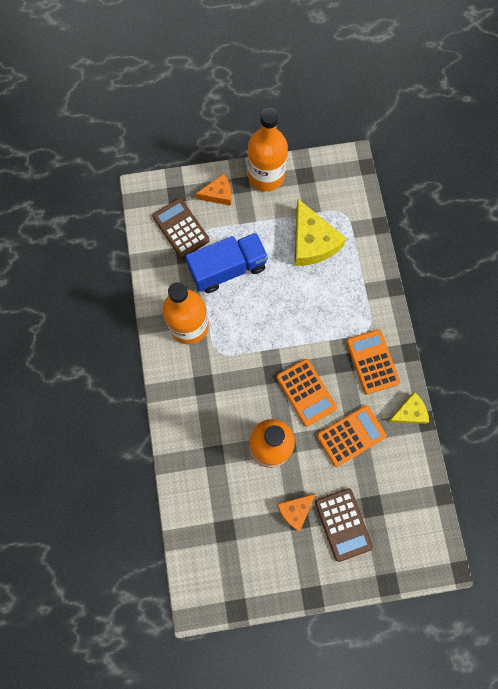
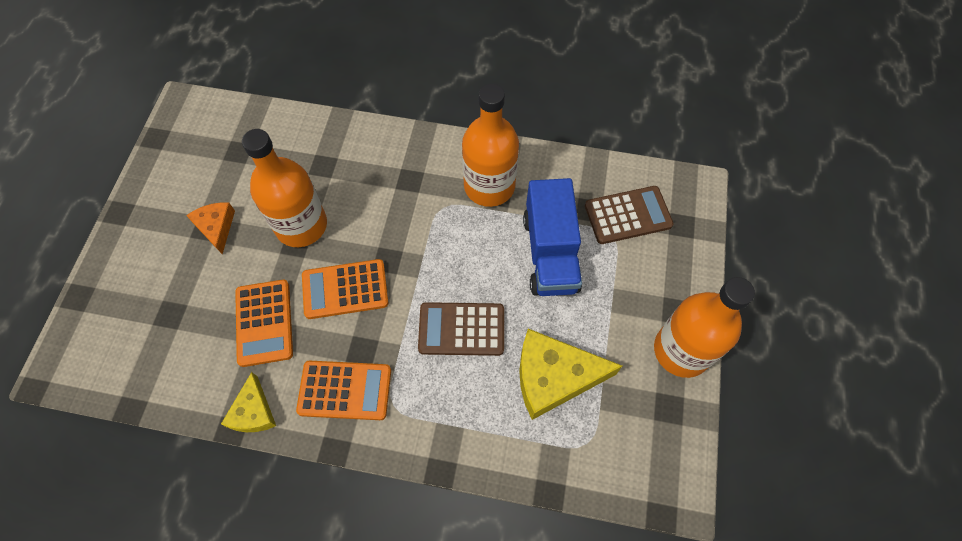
camera: 110 degrees right, 10 degrees down
(218, 194) = (667, 276): orange cheese -> none
(343, 524) = (170, 273): brown calculator -> brown calculator (461, 329)

